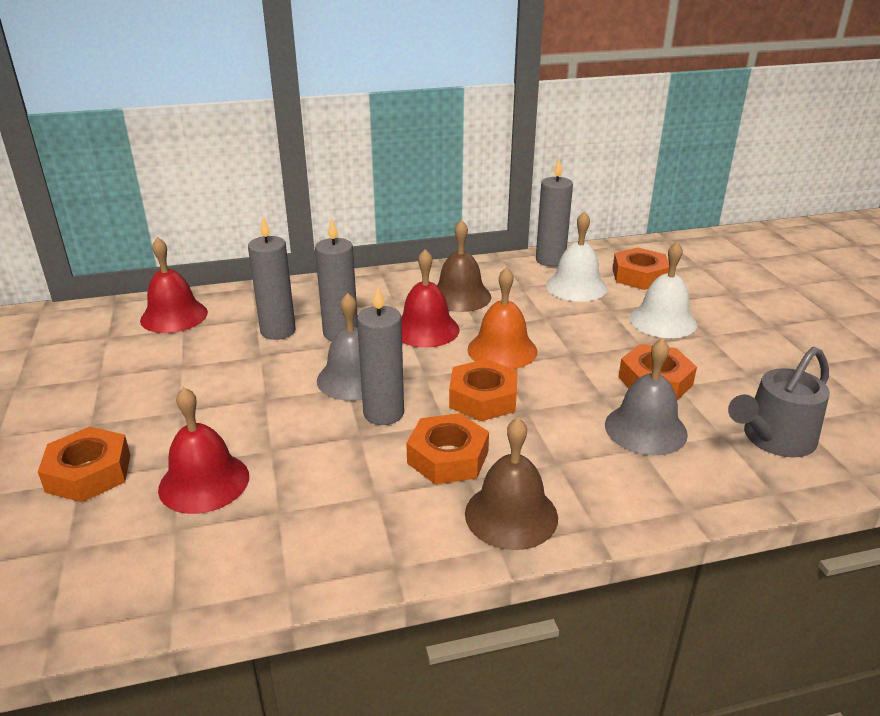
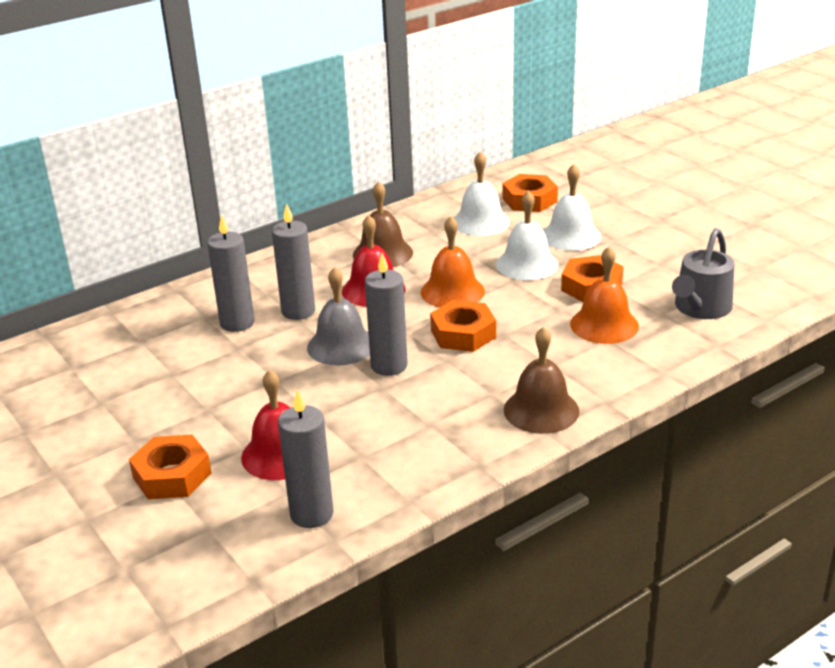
camera: 20 degrees left, 0 degrees up
(174, 316) = (120, 333): red bell -> none
(447, 457) = (465, 384): orange nut -> none
(550, 260) = (442, 202): grey candle -> grey candle (312, 514)
(597, 340) = (527, 264): none -> white bell
(645, 429) = (604, 325): grey bell -> orange bell

